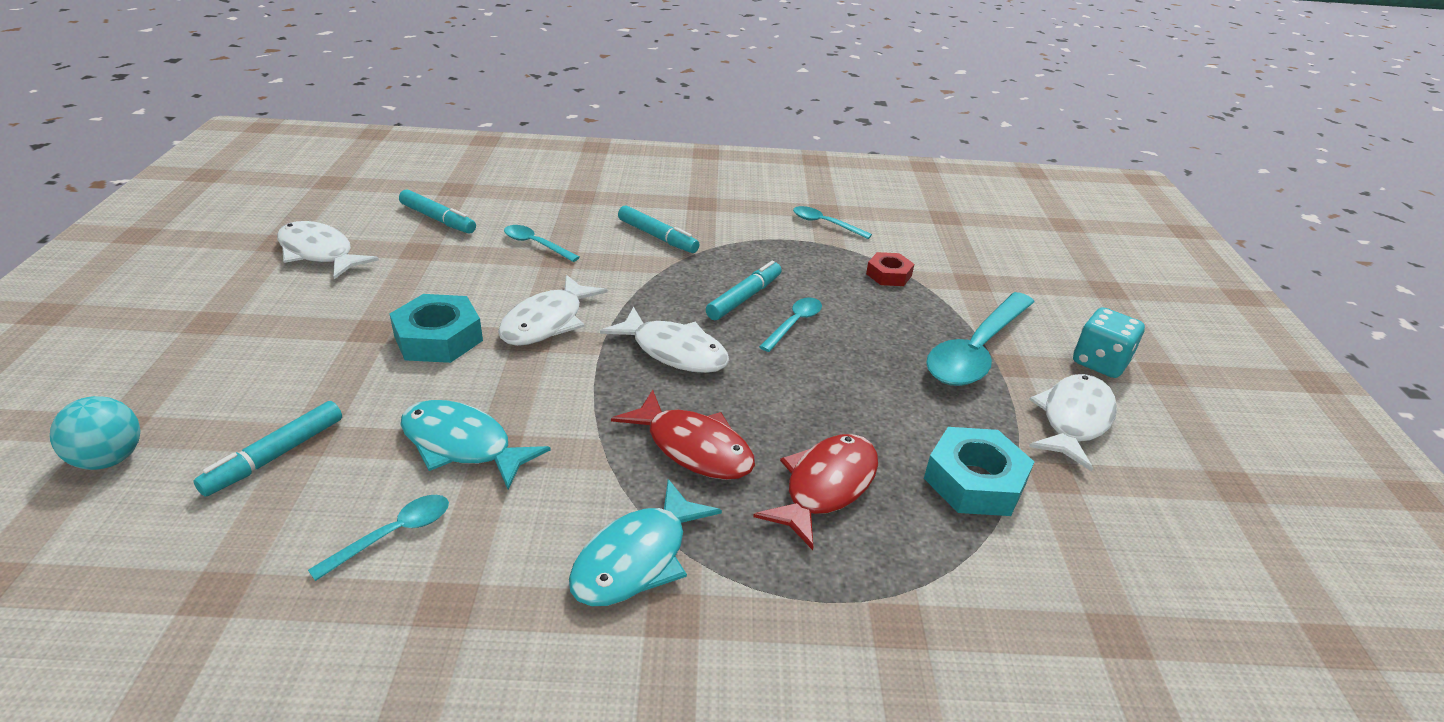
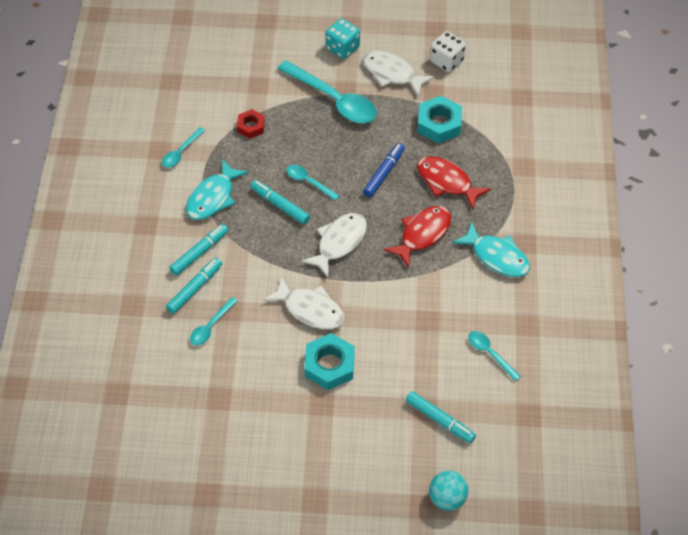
camera: 85 degrees left, 20 degrees up
(319, 253) = (223, 462): white fish -> none
(438, 219) = (171, 395): turquoise marker -> turquoise marker (195, 288)
(462, 445) = (426, 336): turquoise fish -> turquoise fish (213, 197)
(829, 403) = (384, 173): none -> blue marker
(1153, 499) = (446, 61): none -> white dice

